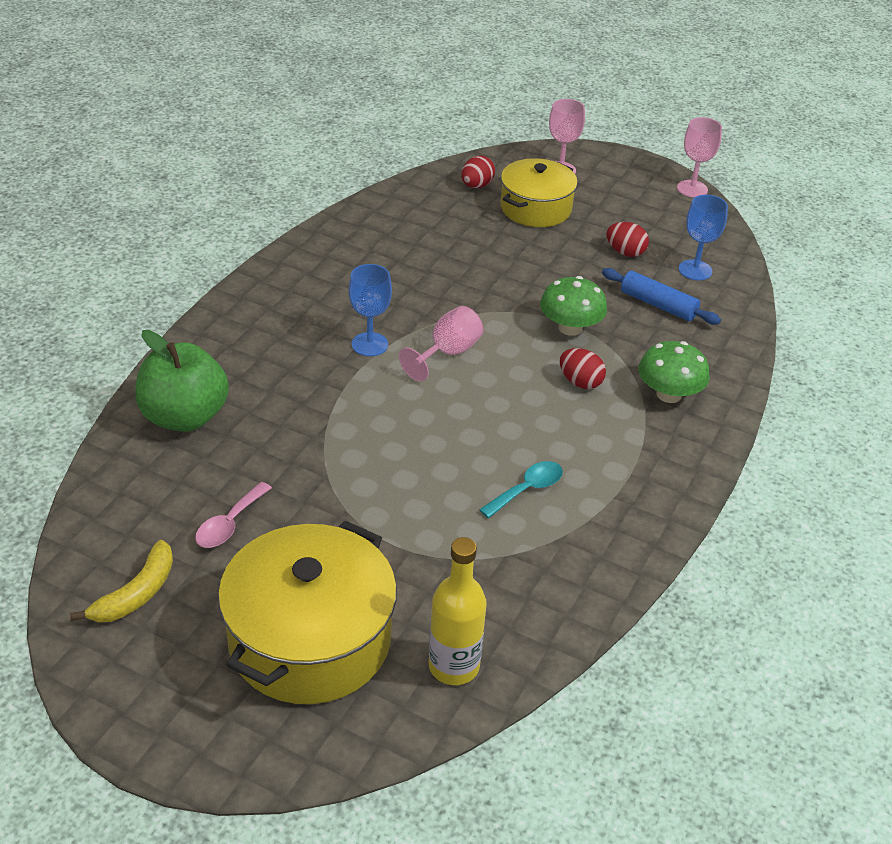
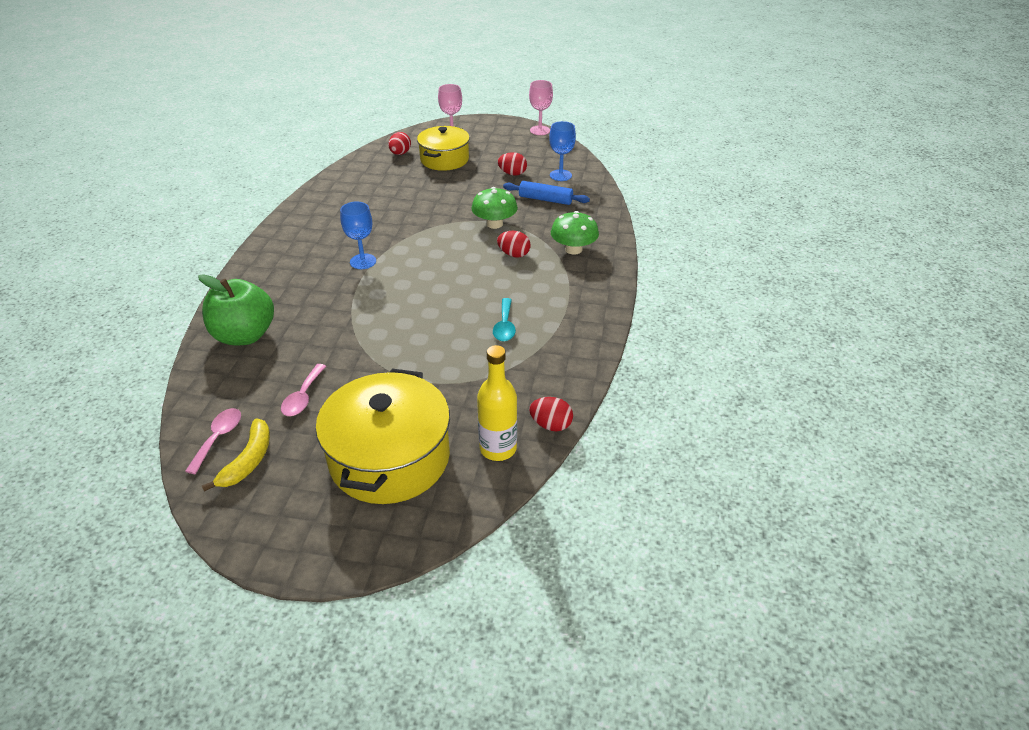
camera: 15 degrees left, 0 degrees up
(110, 553) = (218, 438): none -> pink spoon
(447, 353) = (419, 256): pink goblet -> none
(527, 489) = (504, 326): turquoise spoon -> turquoise spoon turned 150 degrees clockwise
(537, 652) = (551, 425): none -> red egg

